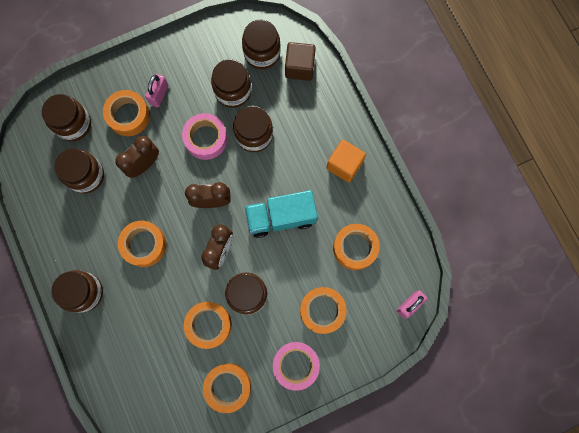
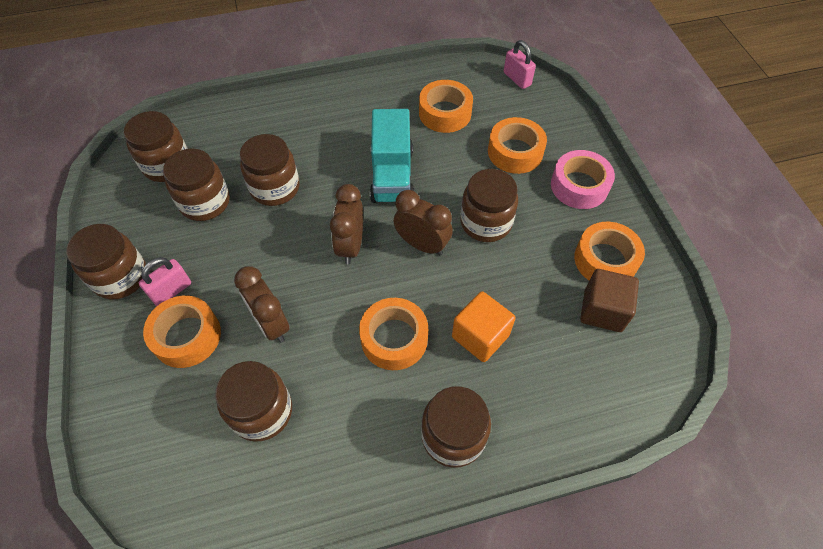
camera: 80 degrees left, 20 degrees down
(73, 124) = (167, 422): brown jar -> brown jar (120, 277)
(159, 95) = (171, 291): pink padlock -> pink padlock turned 75 degrees counterclockwise
(206, 139) = (260, 241): pink tape -> none
(209, 325) = (521, 271): orange tape -> none
(299, 67) = (204, 131): brown cube -> brown cube (602, 310)
(344, 165) = (343, 108): orange cube -> orange cube (480, 336)

